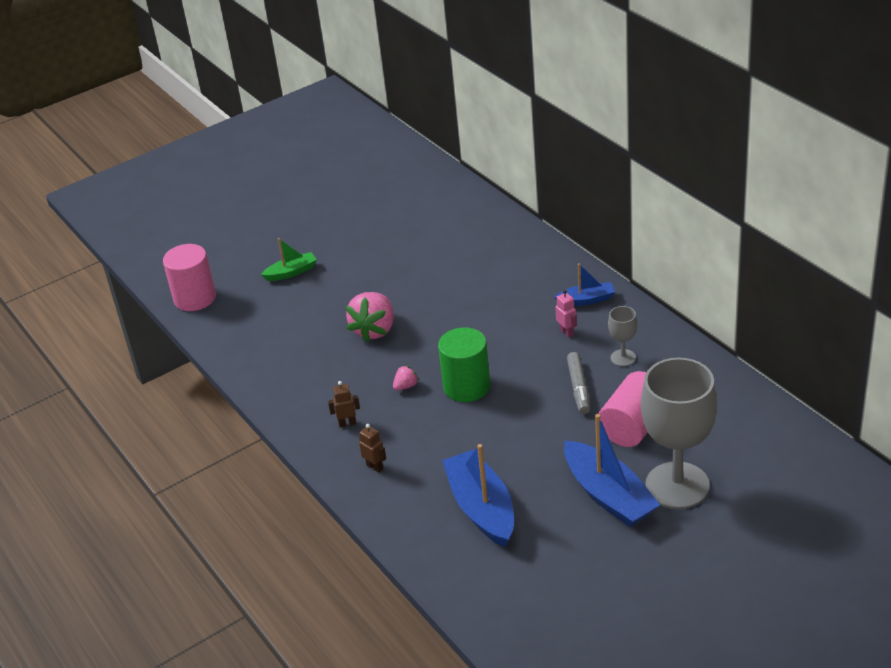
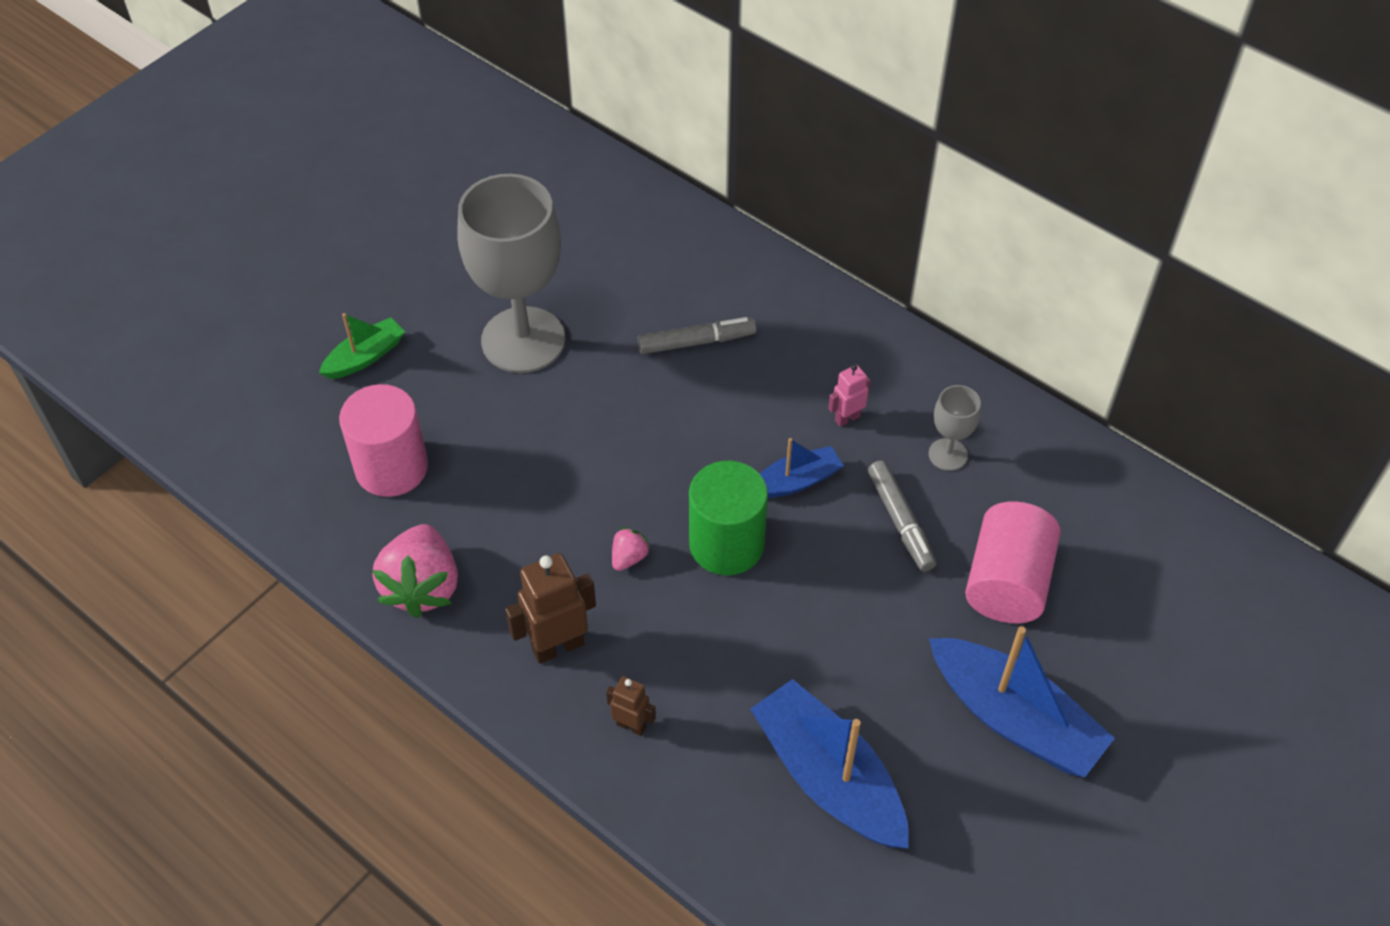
camera: 20 degrees left, 15 degrees up
(195, 298) = (214, 429): pink cylinder -> pink cylinder (391, 467)
(347, 423) = (557, 646): brown robot -> brown robot, size x1.79
(374, 330) = (541, 454): pink strawberry -> pink strawberry (422, 586)
(489, 284) = (696, 342): none -> grey marker
(567, 332) = (847, 418): pink robot -> pink robot turned 75 degrees counterclockwise
(586, 300) = (856, 353): blue boat -> blue boat (796, 481)
(677, 485) = (1108, 682): grey goblet -> grey goblet (523, 340)

